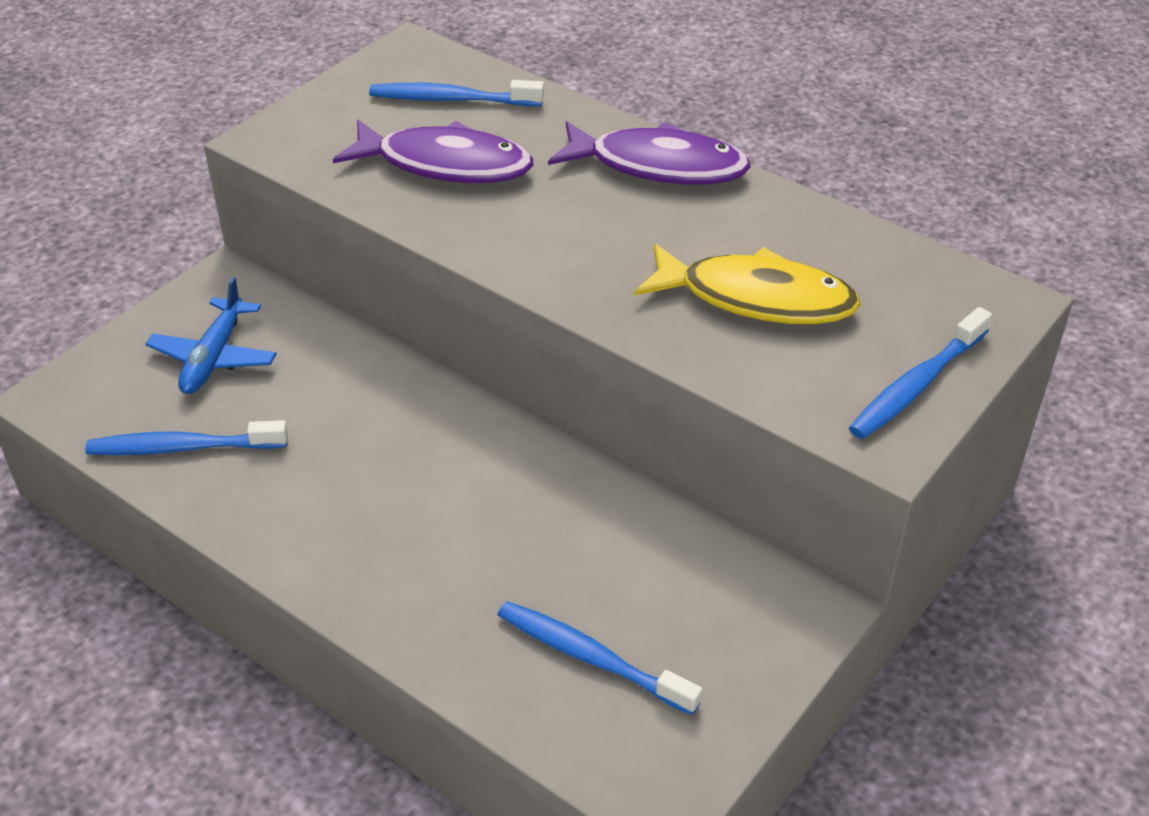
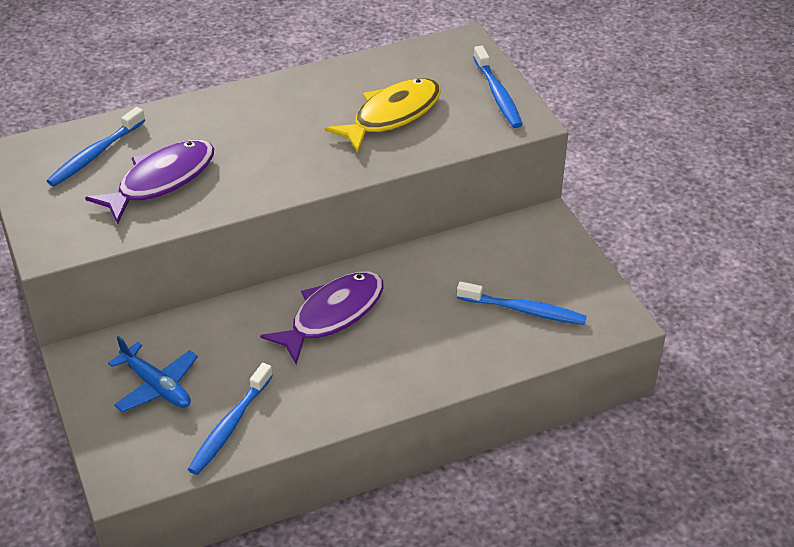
camera: 60 degrees left, 0 degrees up
(592, 658) = (523, 310): blue toothbrush -> blue toothbrush turned 135 degrees counterclockwise
(658, 166) = (248, 102): purple fish -> purple fish (332, 315)

